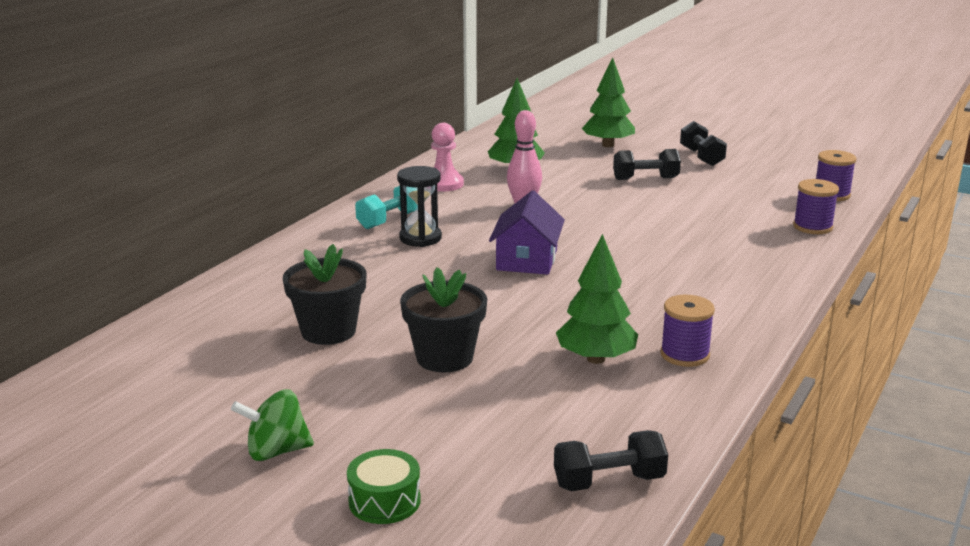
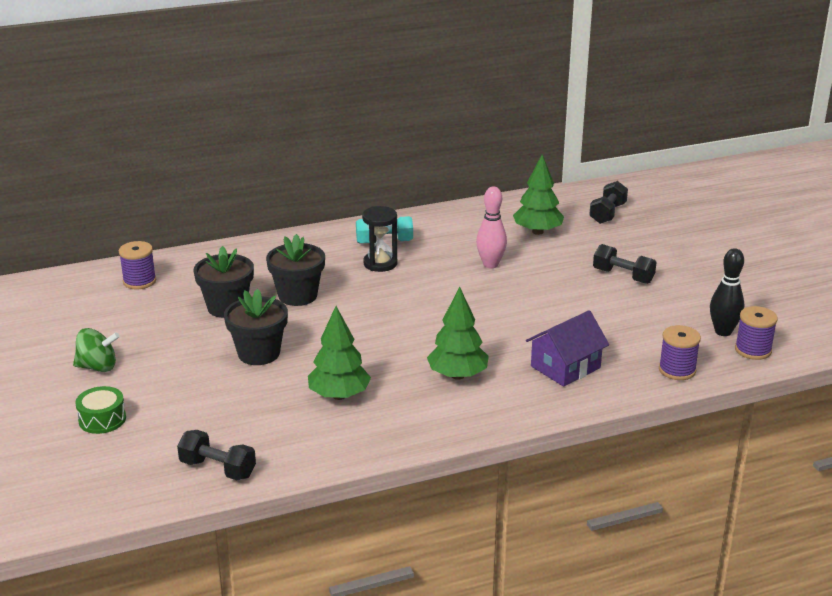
camera: 40 degrees right, 5 degrees up
(276, 451) = (98, 367): green spinning top -> green spinning top turned 150 degrees clockwise
(388, 293) = (297, 296): none -> black flower pot
(444, 184) = (466, 225): pink pawn -> none
(526, 260) = (418, 308): purple house -> purple house (565, 367)
(608, 145) = (650, 234): green tree -> green tree (457, 375)
(685, 355) = (396, 419): purple spool -> purple spool (139, 281)
(701, 157) = (708, 273): black dumbbell -> black dumbbell (607, 213)
(789, 190) = (723, 332): none -> black bowling pin

